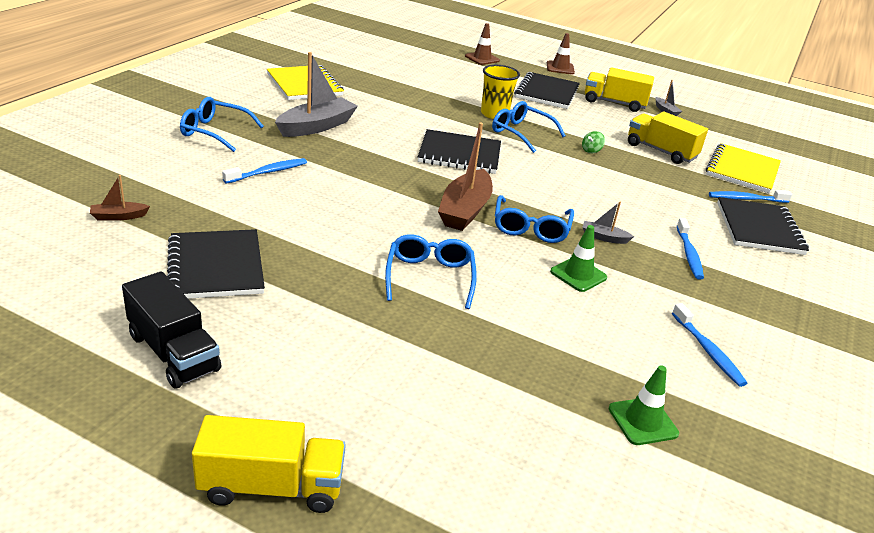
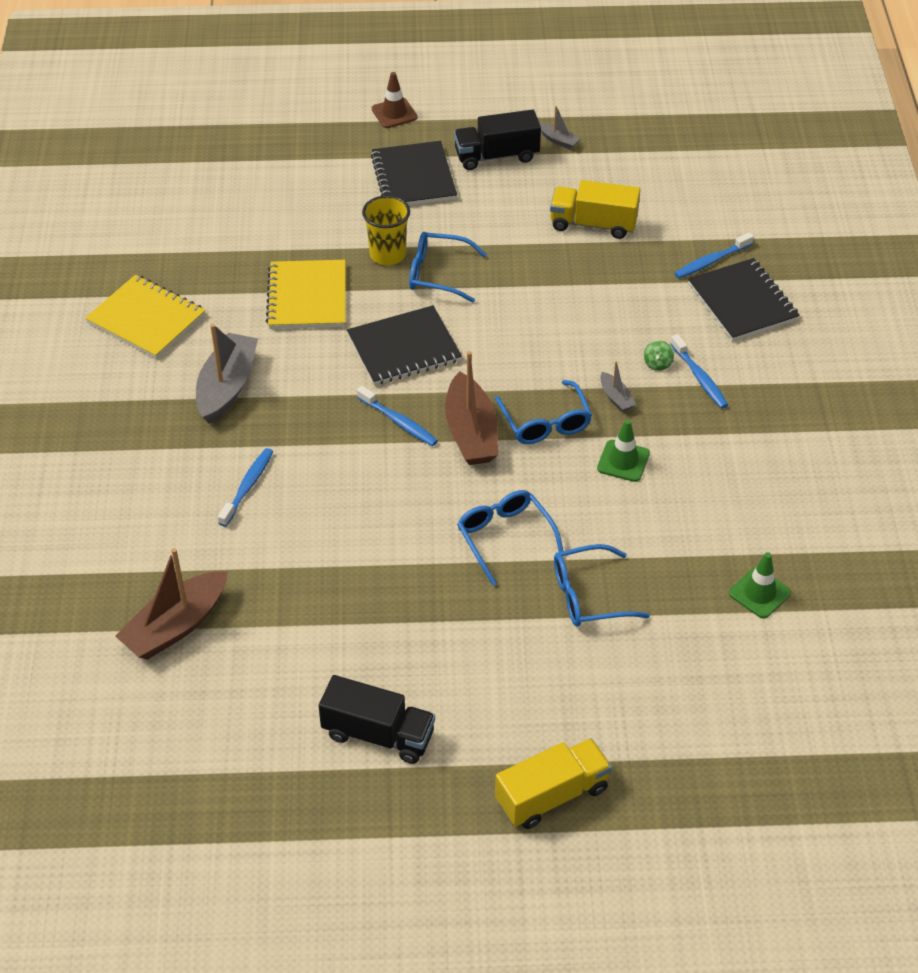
camera: 25 degrees left, 15 degrees up
(119, 216) = (176, 626): brown boat -> brown boat, size x2.13
(215, 132) = (135, 457): blue glasses -> blue glasses (589, 595)
(216, 267) = (321, 632): black notebook -> none
(482, 58) = (294, 144): brown traffic cone -> none
(591, 150) = (525, 264): green spinning top -> green spinning top (657, 364)
(604, 237) = (616, 397): grey boat -> grey boat turned 105 degrees counterclockwise
(614, 103) = (496, 156): yellow truck -> black truck
(708, 351) = (771, 492): blue toothbrush -> blue toothbrush (399, 422)
(742, 170) = (687, 212): yellow notebook -> yellow notebook (307, 297)

